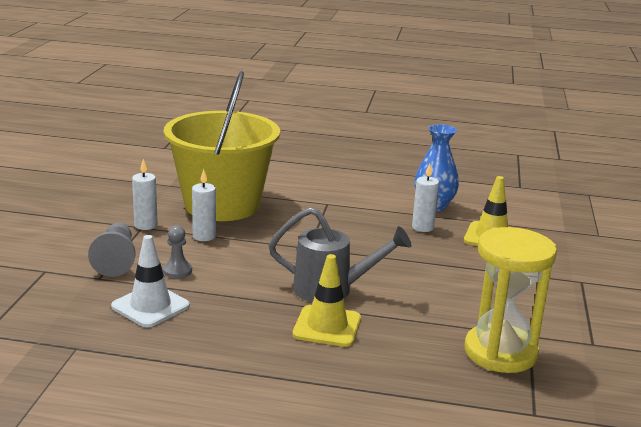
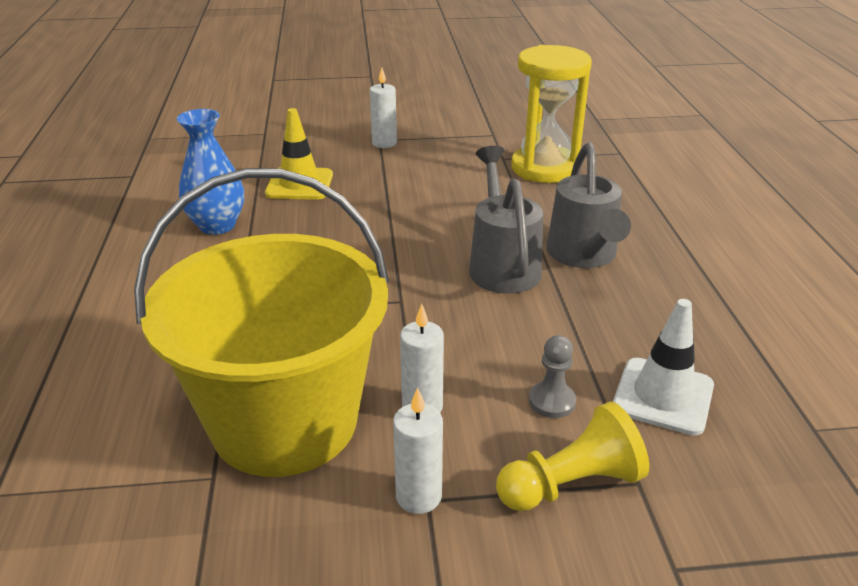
camera: 105 degrees left, 10 degrees up
(116, 260) = (571, 484): grey pawn -> yellow pawn
(327, 326) = (583, 255): yellow traffic cone -> grey watering can
(422, 227) = (292, 227): white candle -> white candle (384, 143)

